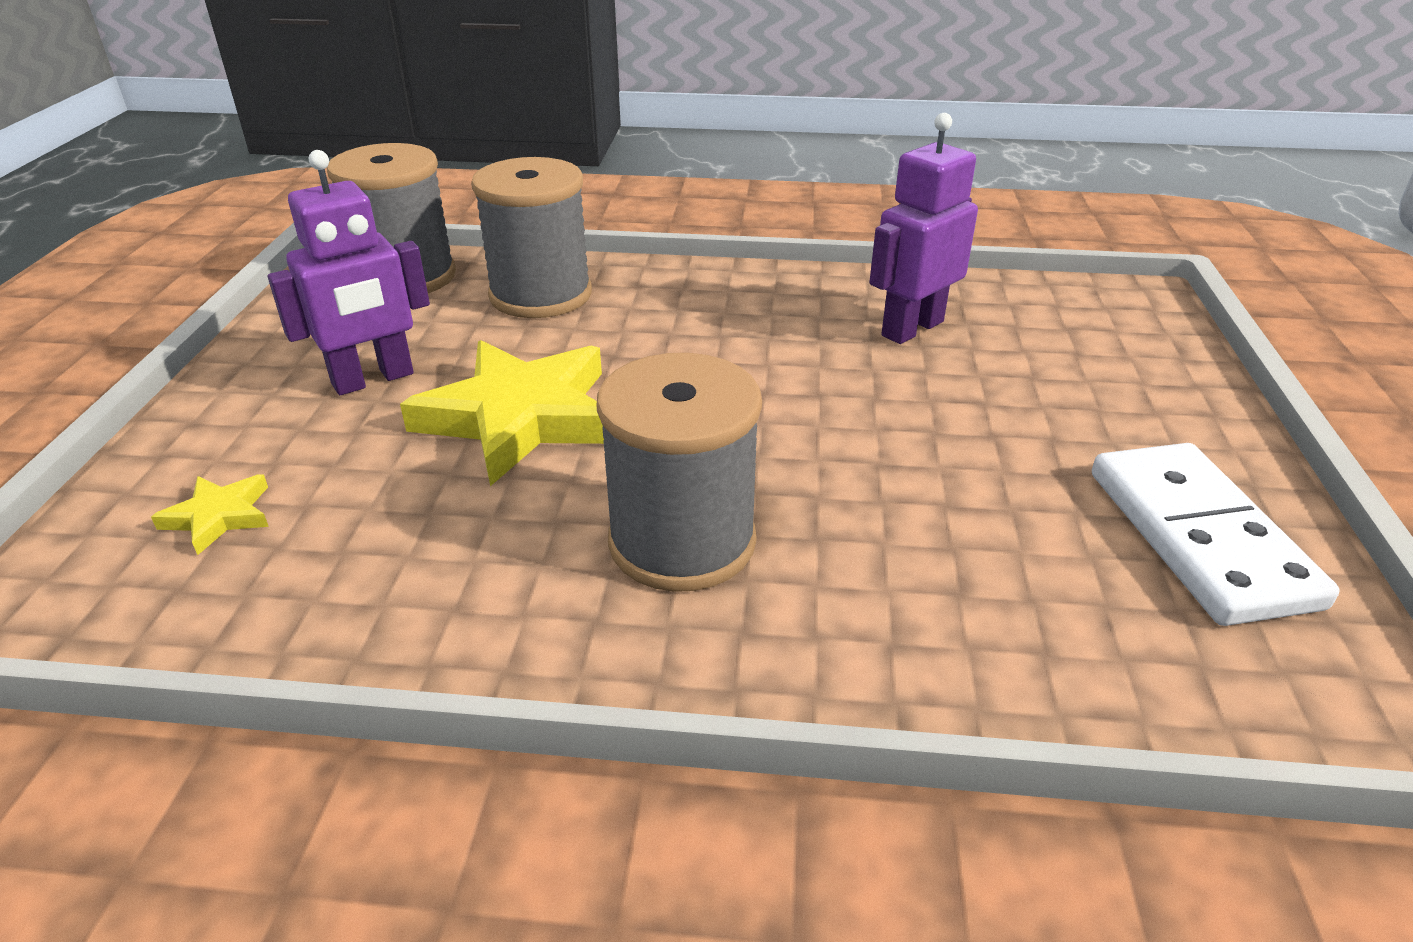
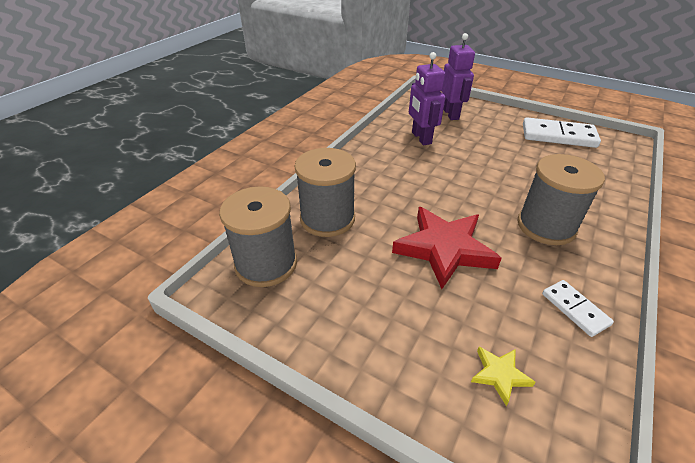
camera: 65 degrees left, 5 degrees up
(373, 380) = (383, 295): purple robot -> purple robot (451, 114)
(405, 599) = (574, 309): none -> white domino
(520, 417) = (444, 249): yellow star -> red star

